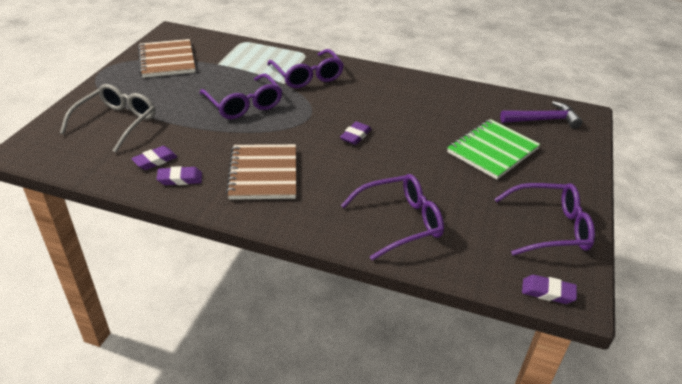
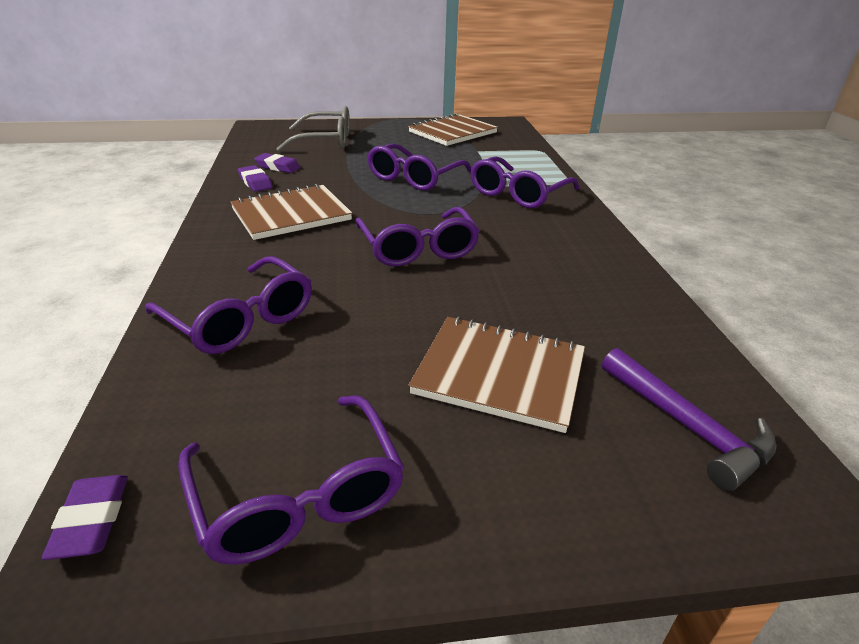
camera: 65 degrees right, 5 degrees down
(355, 136) = (418, 248): purple eraser -> purple glasses
(492, 151) = (499, 374): green notebook -> brown notebook

